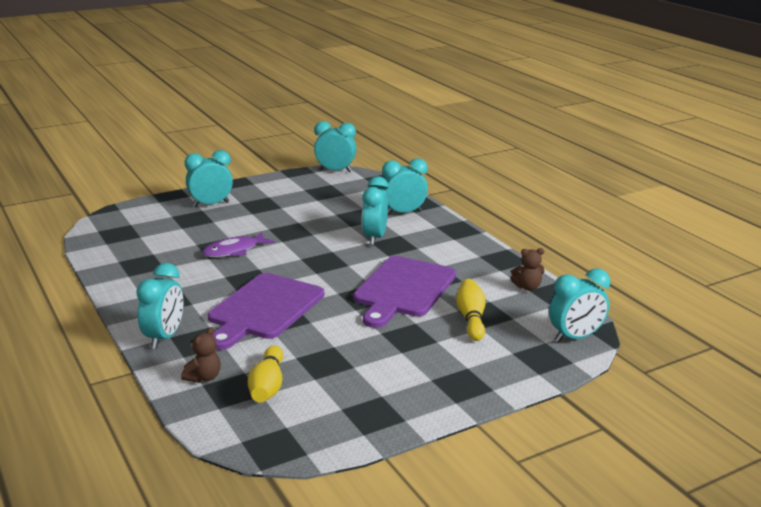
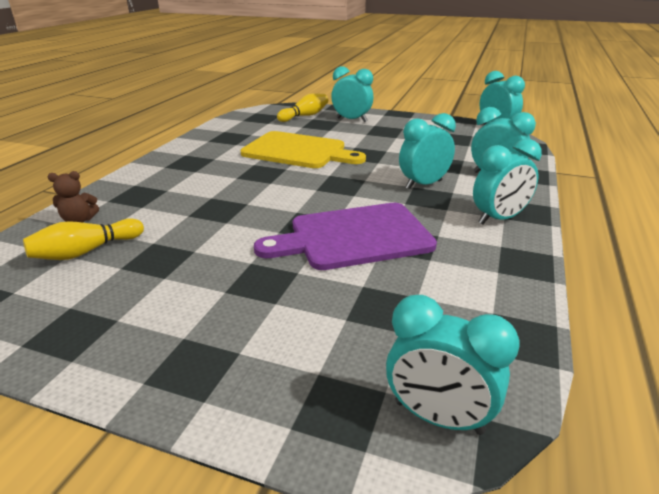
camera: 50 degrees right, 5 degrees up
(164, 337) = (130, 183): turquoise clock -> turquoise clock (499, 219)
(234, 251) = (298, 151): purple fish -> yellow cutting board
(263, 309) = (221, 196): purple cutting board -> none
(471, 318) = (357, 302): yellow bowling pin -> yellow bowling pin (305, 116)
(527, 287) = (496, 308): brown teddy bear -> none

